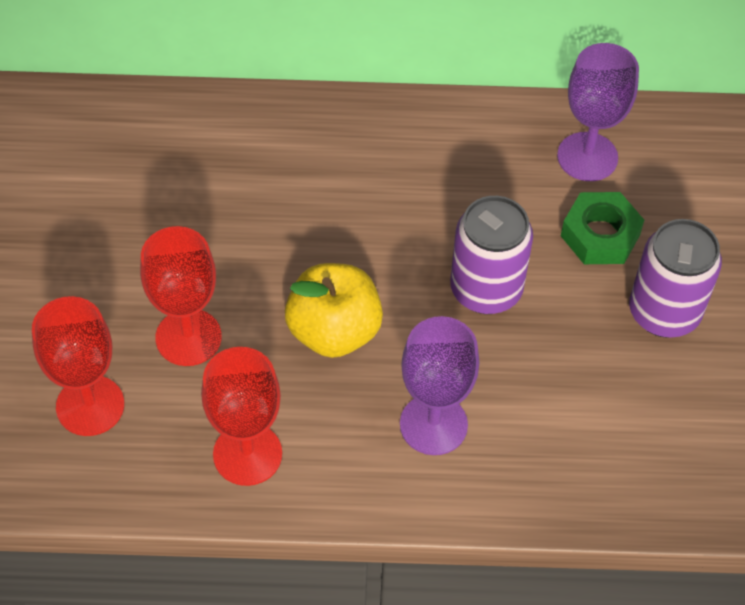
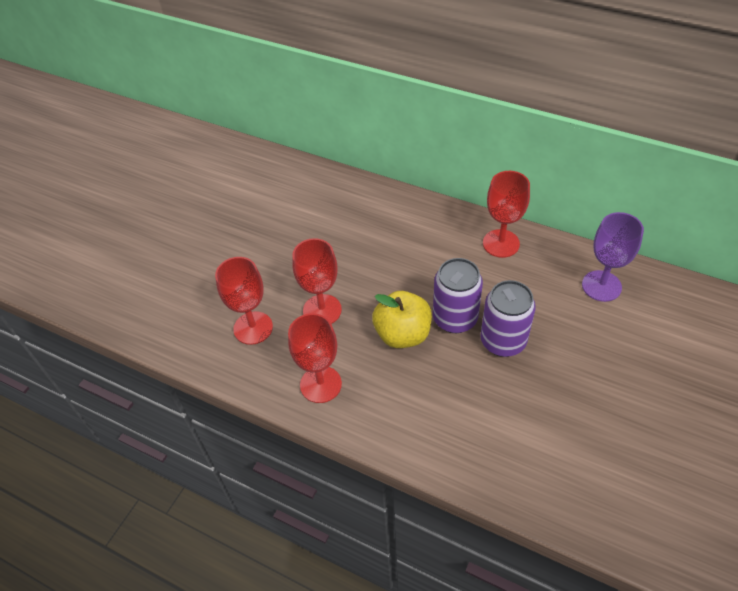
camera: 30 degrees right, 5 degrees down
(414, 136) = (501, 243): none -> red goblet
(433, 424) = (434, 407): purple goblet -> none
(600, 235) = (589, 333): green nut -> none
(664, 312) = (611, 393): purple can -> purple can (455, 318)

